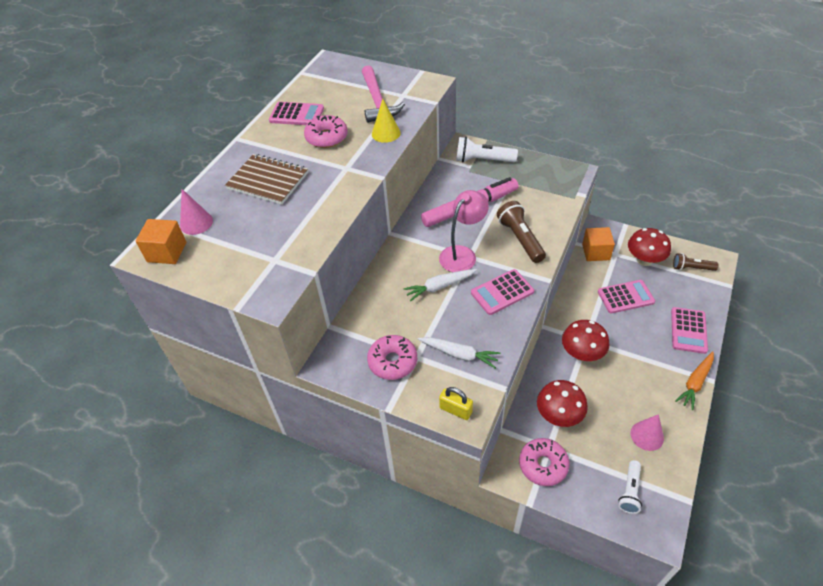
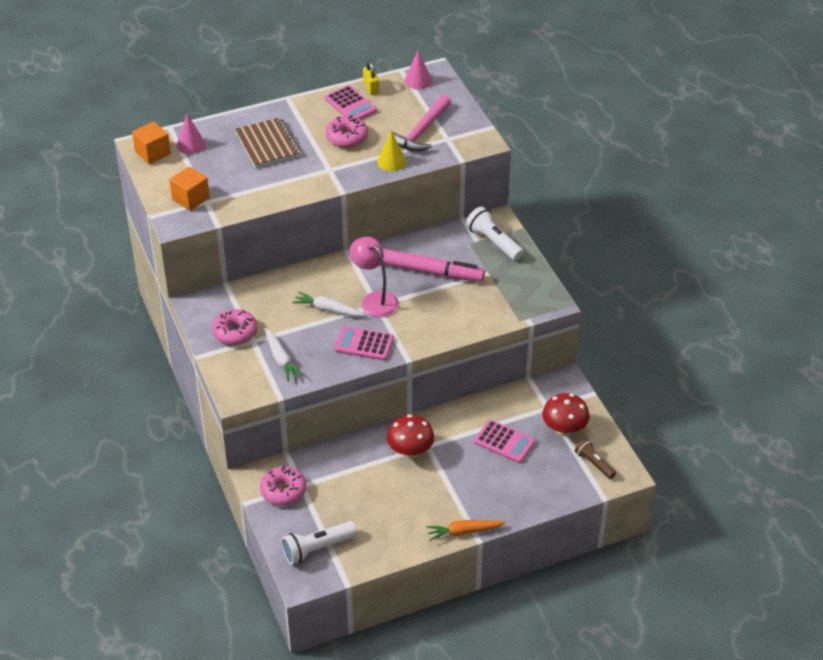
camera: 40 degrees right, 5 degrees down
(455, 410) = (235, 387): yellow padlock -> yellow padlock (371, 88)
(462, 254) = (374, 299): pink lamp -> pink lamp turned 120 degrees counterclockwise
(520, 239) = (431, 319): brown flashlight -> none
(558, 415) = (336, 473): red mushroom -> none
(596, 252) = (533, 394): orange cube -> orange cube (190, 198)
(629, 491) = (317, 548): white flashlight -> white flashlight, size x1.52
(647, 435) = (377, 531): pink cone -> pink cone (418, 80)
(688, 330) = (516, 499): pink calculator -> none

